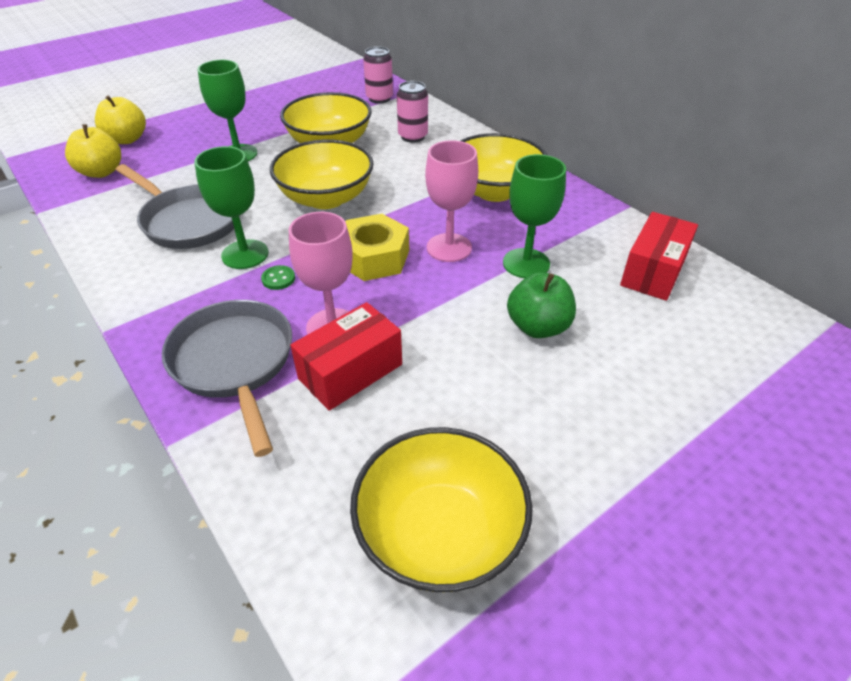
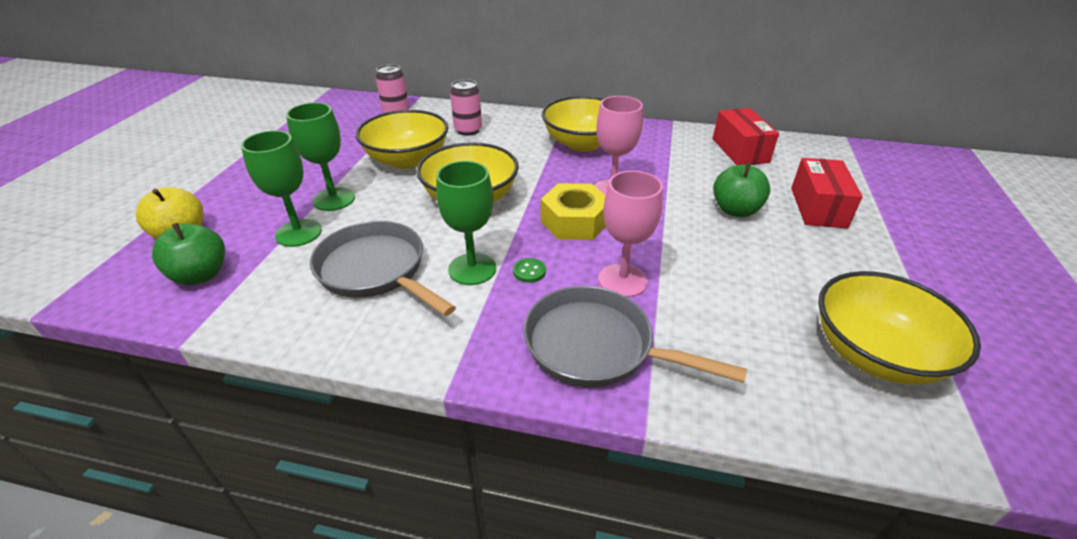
camera: 40 degrees left, 5 degrees down
(101, 172) = (201, 275): yellow apple -> green apple
(188, 221) = (376, 270): grey pan -> grey pan turned 135 degrees counterclockwise
(350, 372) = (681, 300): red box -> red box (818, 207)
(526, 263) = (671, 178): green goblet -> green goblet (298, 233)

